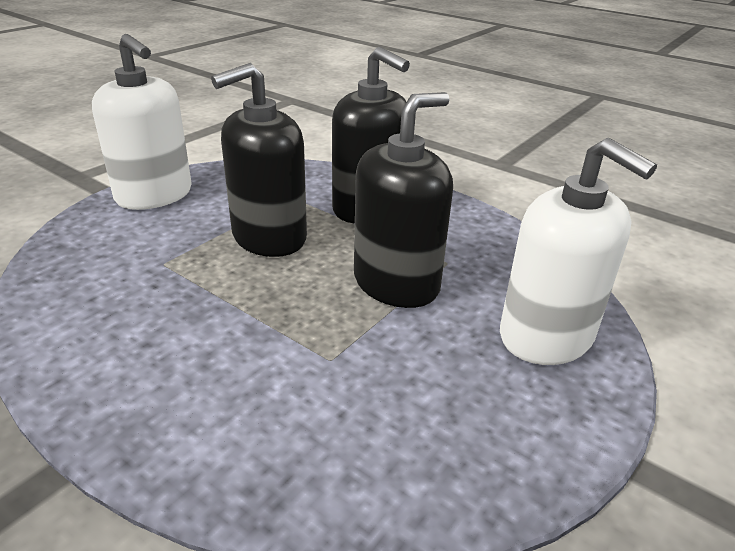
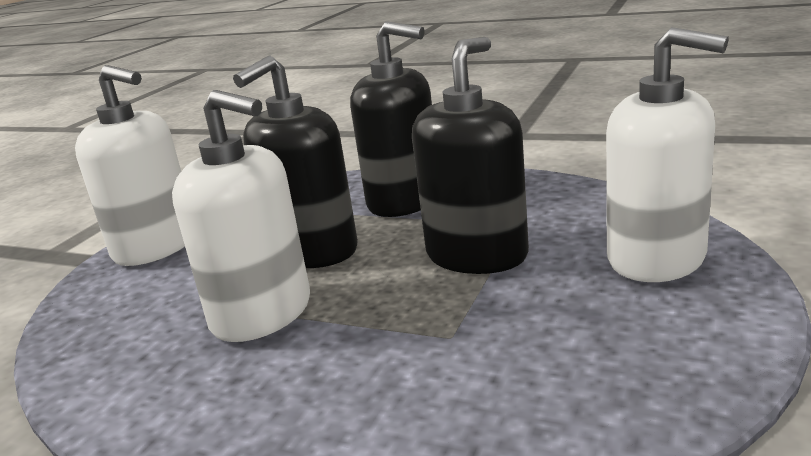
camera: 10 degrees left, 10 degrees down
(198, 287) = (262, 313): none -> white soap dispenser

